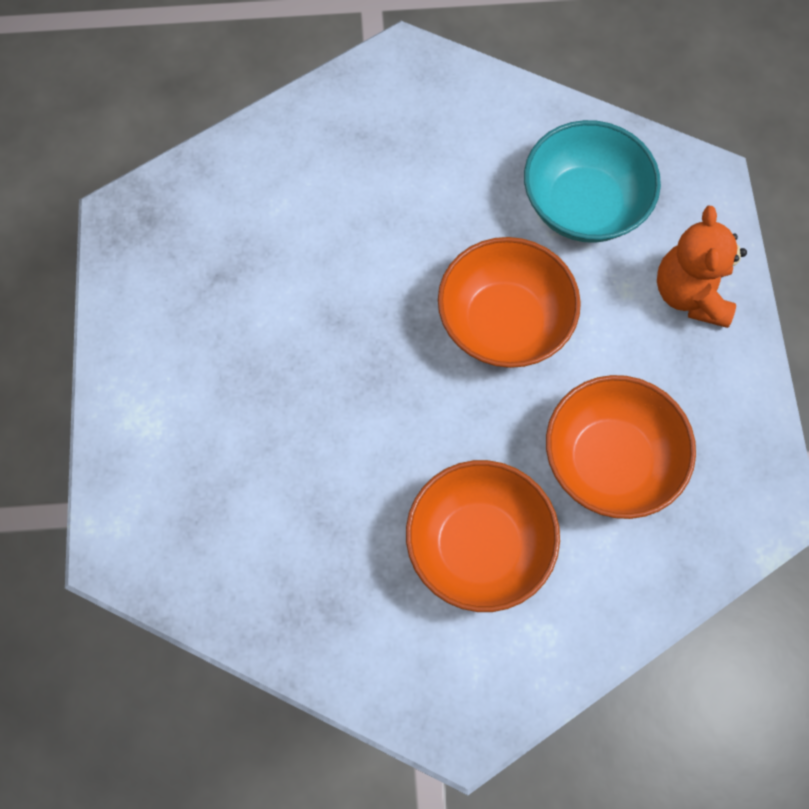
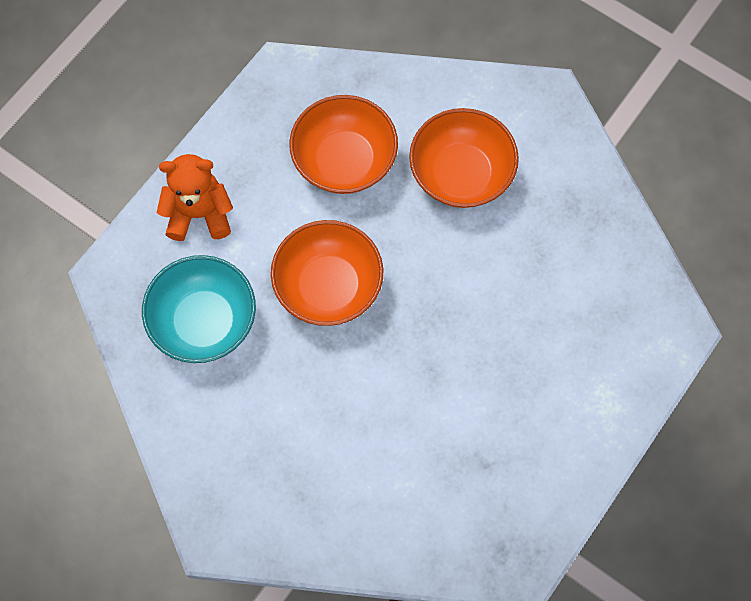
camera: 140 degrees left, 0 degrees up
(690, 293) = (199, 214): orange teddy bear -> orange teddy bear turned 135 degrees counterclockwise

